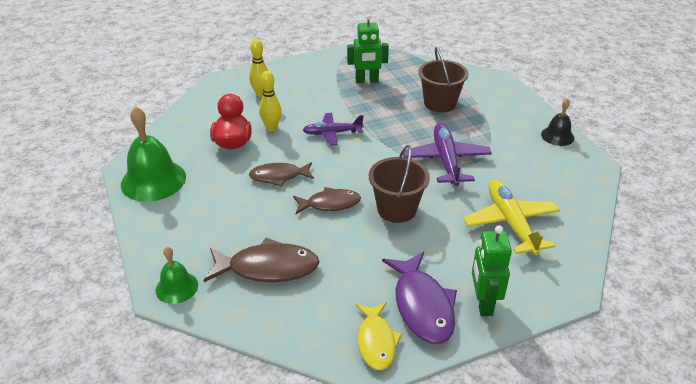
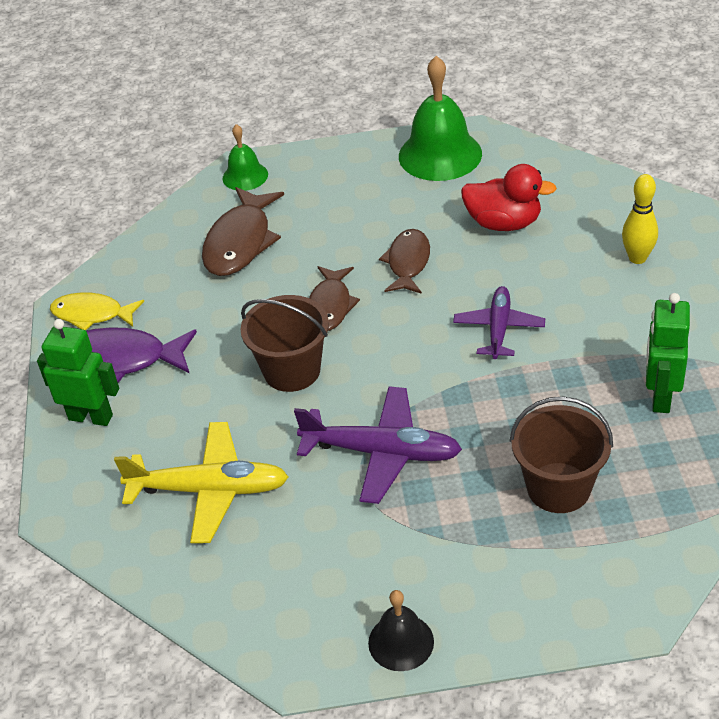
camera: 110 degrees right, 5 degrees up
(271, 128) = (532, 264): yellow bowling pin -> none

